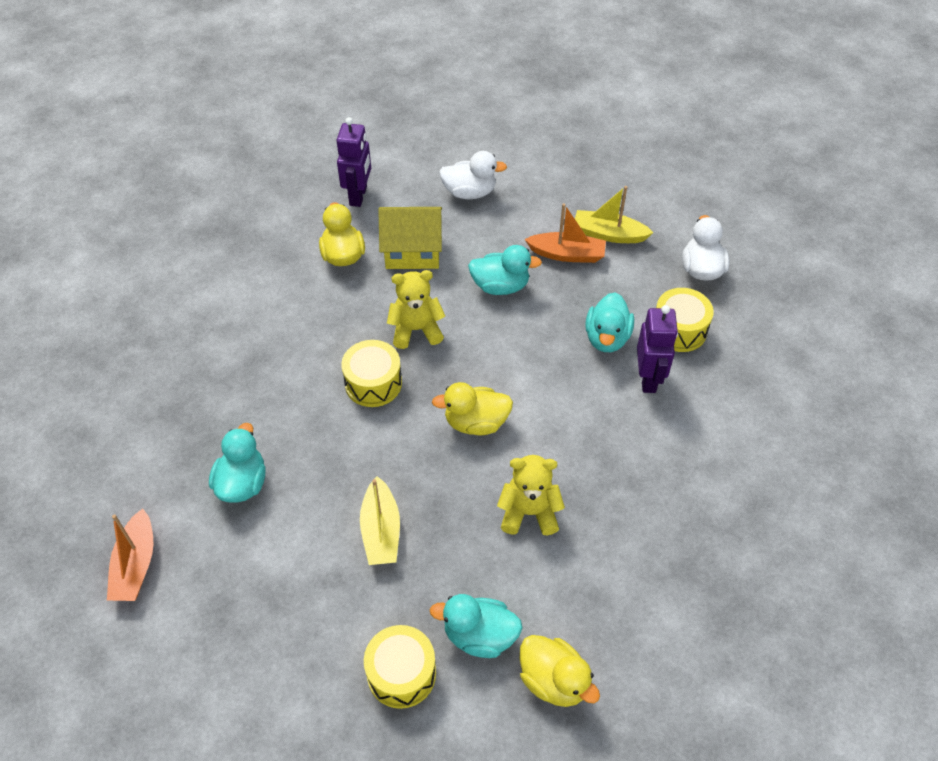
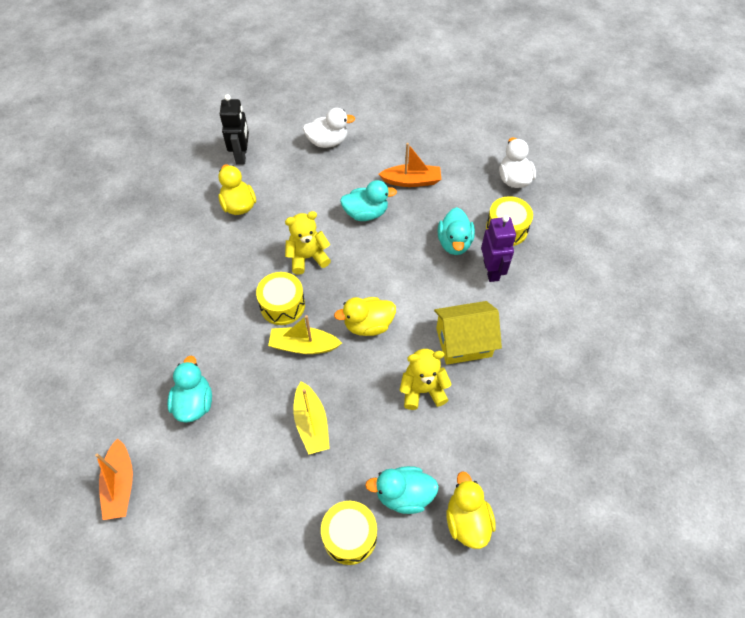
camera: 10 degrees left, 5 degrees up
(358, 196) = (242, 155): purple robot -> black robot
(412, 251) = (292, 195): yellow house -> yellow house (463, 342)
(554, 681) = (467, 520): yellow duck -> yellow duck turned 135 degrees counterclockwise
(608, 234) = (440, 161): yellow boat -> yellow boat (303, 346)

